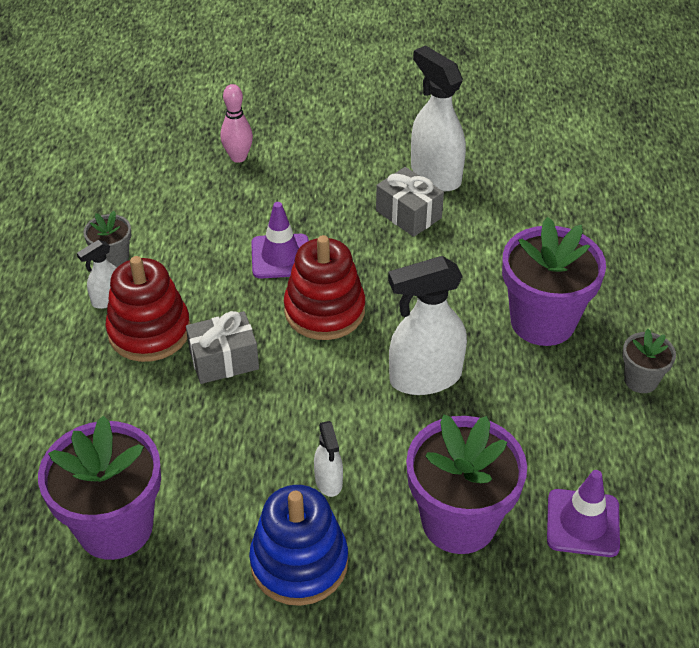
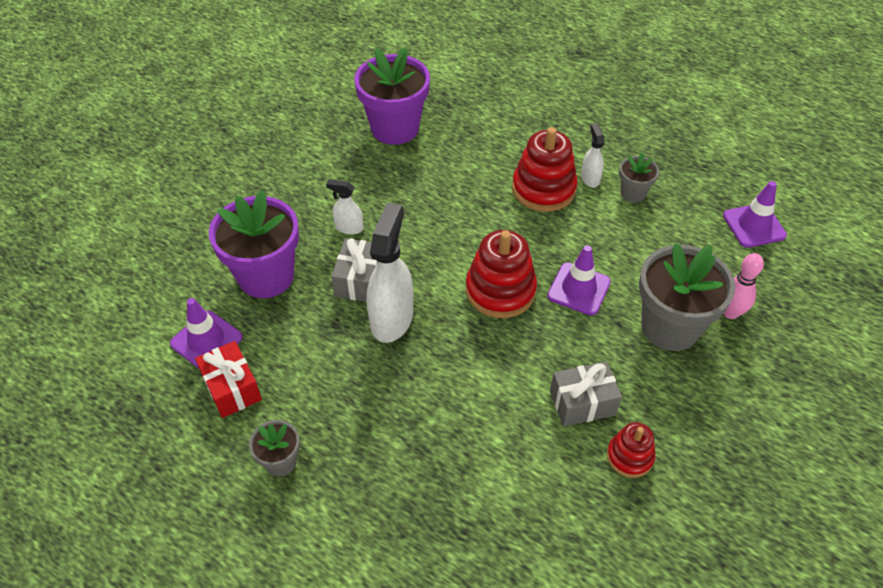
camera: 120 degrees right, 5 degrees up
(112, 167) = (754, 225): none -> purple traffic cone
(224, 360) = (489, 216): grey gift -> grey gift (359, 280)
(283, 187) = (670, 327): none -> grey flower pot
(299, 562) = (306, 192): blue stacking toy -> none
(435, 174) = (630, 456): white spray bottle -> red stacking toy
(542, 321) = (389, 430): purple flower pot -> none
(611, 462) = (232, 388): none -> red gift

